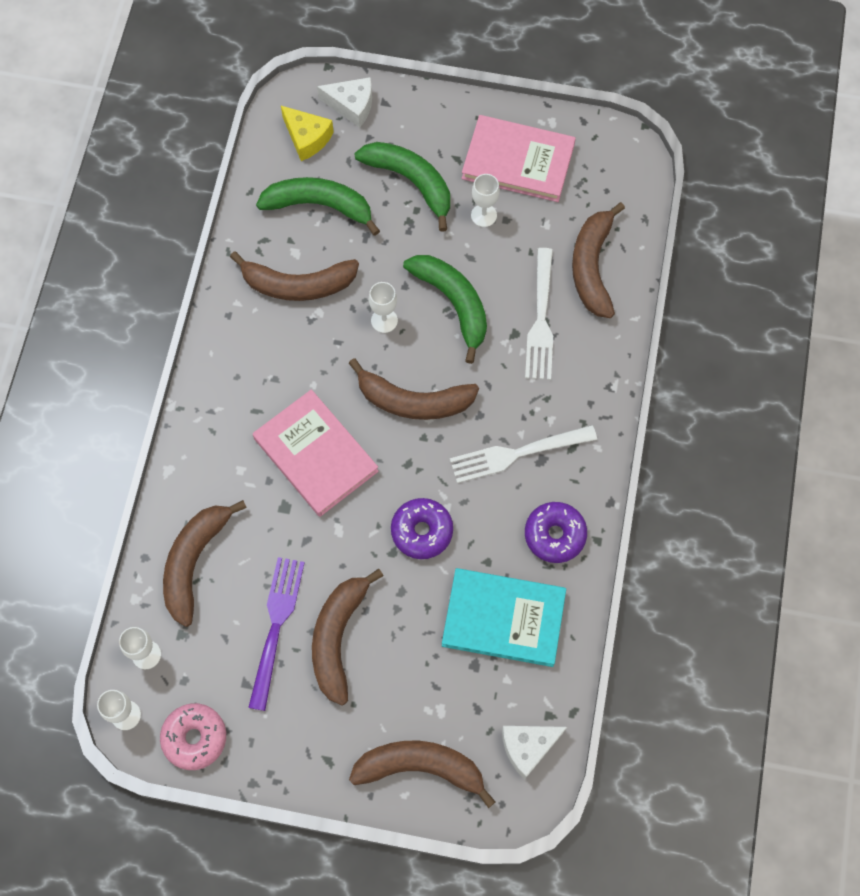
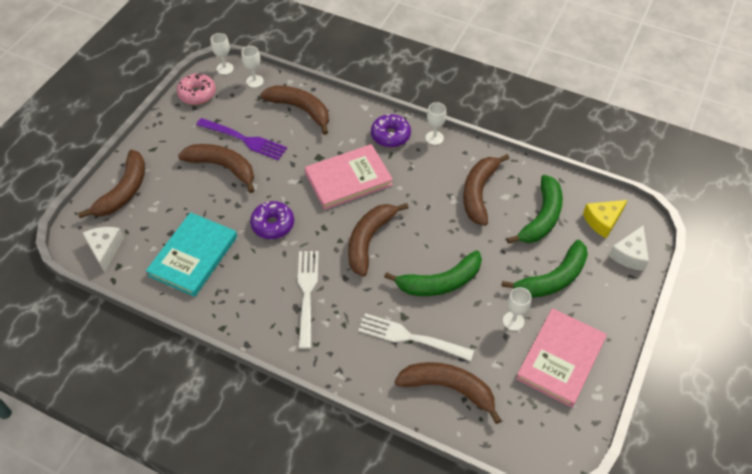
camera: 105 degrees right, 15 degrees down
(384, 320) = (437, 236): white goblet -> white goblet (434, 138)
(555, 535) = (237, 301): purple donut -> purple donut (390, 135)

